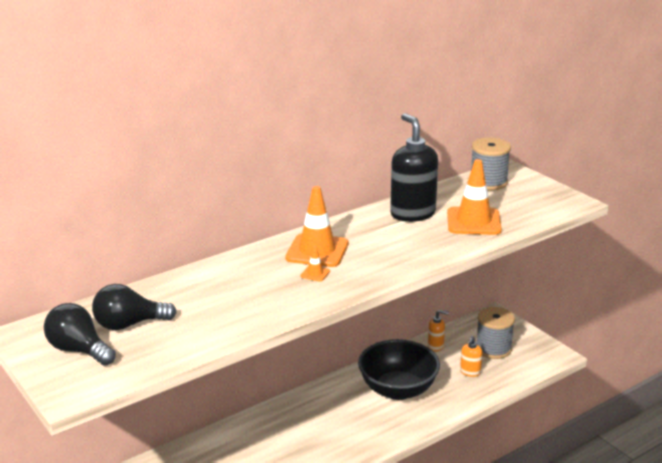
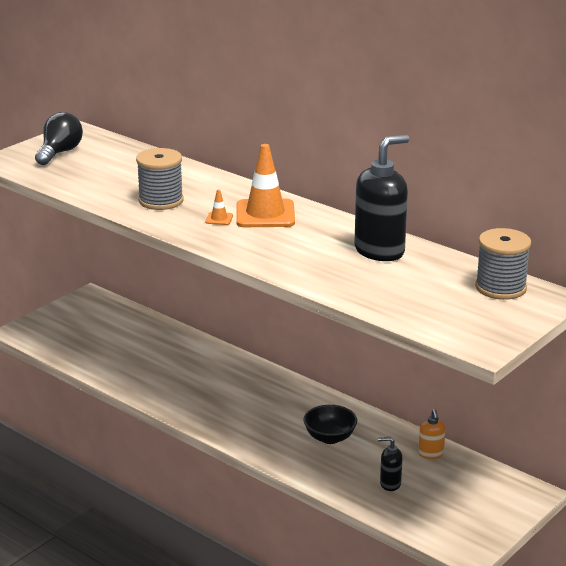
camera: 75 degrees right, 0 degrees up
(129, 324) = (102, 162): black light bulb -> none
(398, 389) = (330, 438): black bowl -> black bowl, size x0.57
(470, 372) = (390, 484): orange soap dispenser -> black soap dispenser
(473, 221) = (382, 286): orange traffic cone -> none
(493, 348) = (451, 497): grey spool -> grey spool (161, 201)

